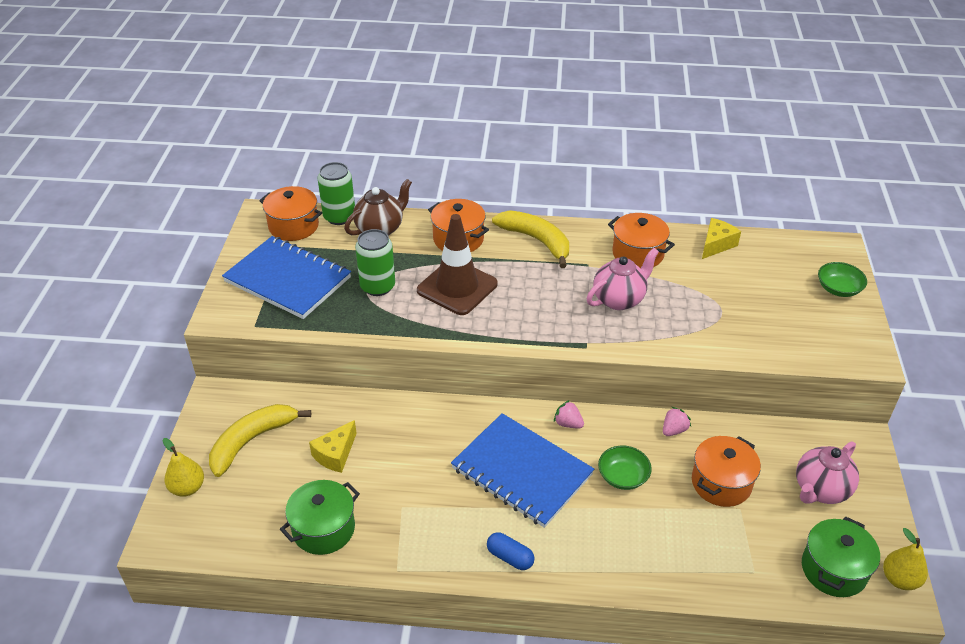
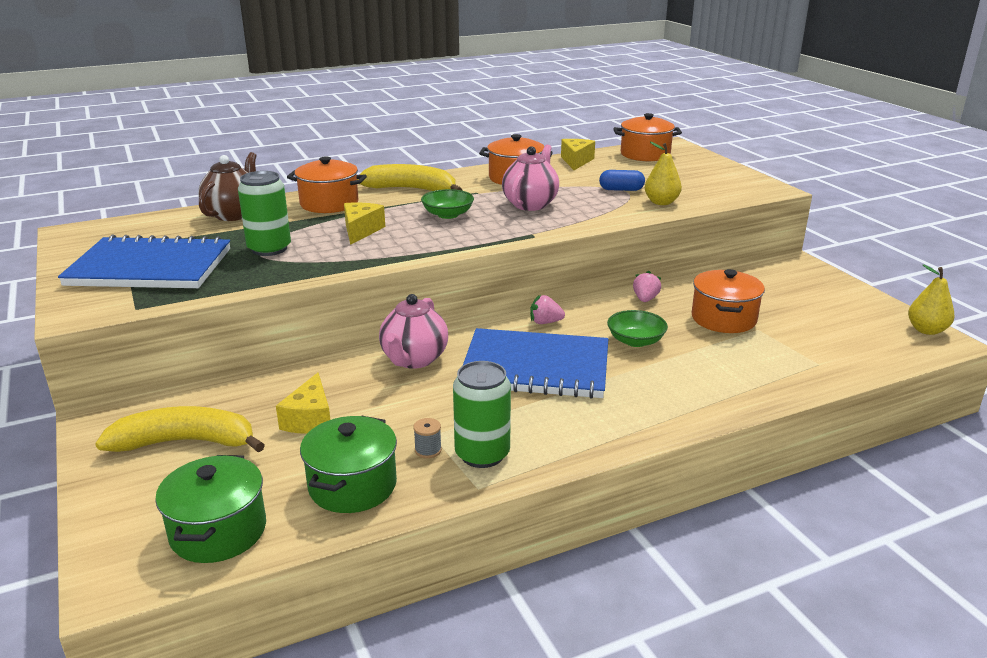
camera: 30 degrees left, 15 degrees down
(187, 488) = (122, 514): yellow pear -> yellow pear (661, 202)
(251, 441) = (185, 442): yellow banana -> yellow banana turned 75 degrees clockwise
(293, 226) = (123, 232): orange pot -> orange pot (645, 154)
(339, 217) = (176, 216): green can -> green can (482, 454)
(389, 520) = (428, 450): none -> grey spool
(457, 287) = (361, 231): brown traffic cone -> yellow cheese
(510, 557) = (591, 432): blue capsule -> blue capsule (621, 189)
(820, 490) = (804, 299): pink teapot -> pink teapot (414, 359)
(833, 569) = (874, 341): green pot -> green pot (218, 531)
(838, 289) = (700, 163): green bowl -> green bowl (448, 214)

